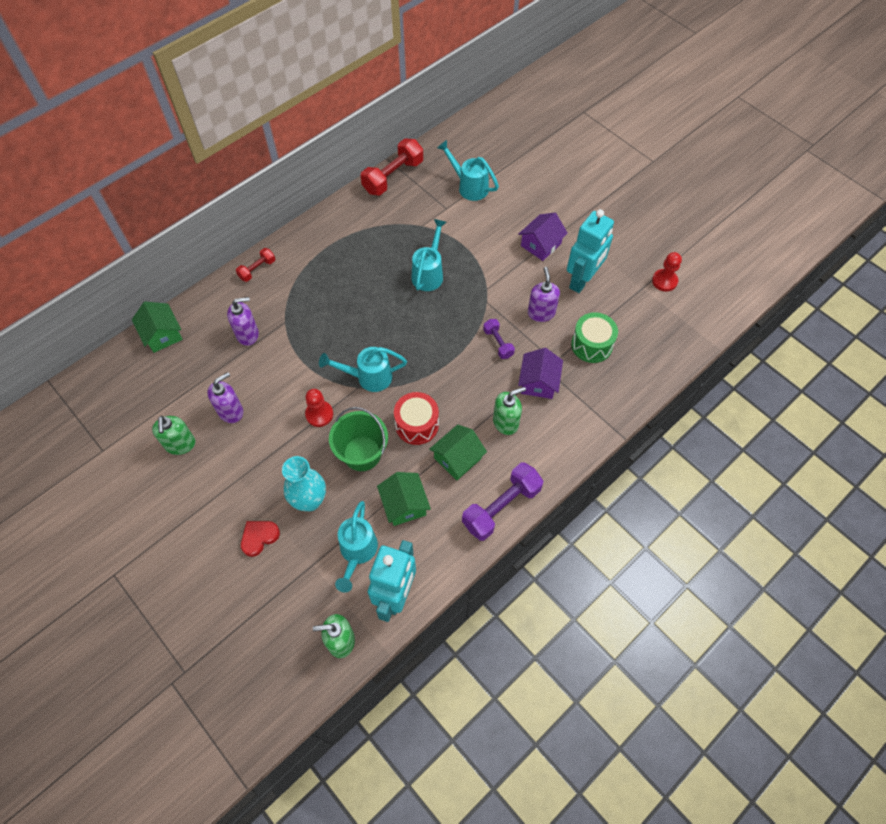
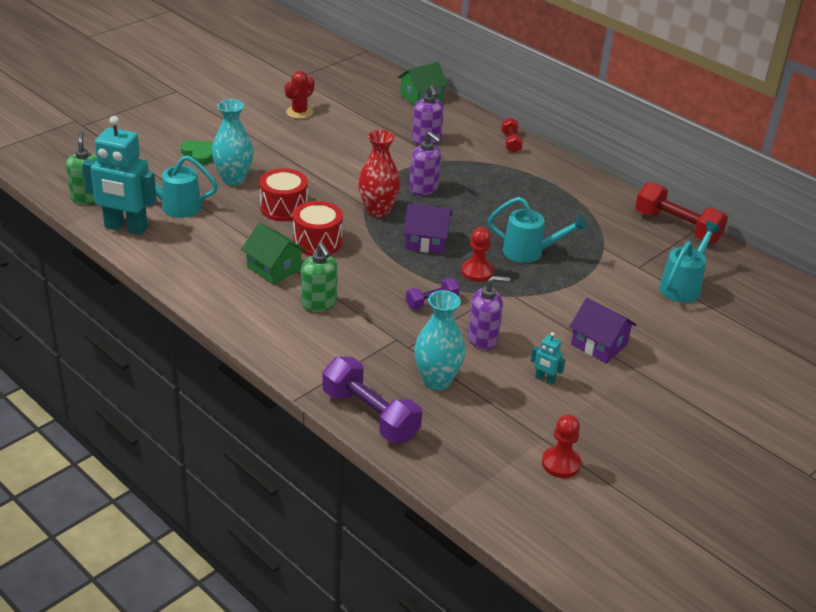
camera: 85 degrees right, 25 degrees down
(180, 444) = (299, 112): green soap dispenser -> red cactus
(231, 411) = (335, 135): purple soap dispenser -> purple soap dispenser (424, 189)
(257, 269) = (510, 142): red dumbbell -> red dumbbell turned 45 degrees clockwise
(259, 537) = (199, 154): red heart -> green heart
(319, 414) = (331, 182): red pawn -> red pawn (477, 272)
(362, 453) = (284, 208): green bucket -> red drum
(368, 377) = (377, 211): turquoise watering can -> red vase
(404, 504) = (222, 233): green house -> none
(501, 507) = (210, 296): purple dumbbell -> purple dumbbell (370, 415)
(538, 382) = (376, 331): purple house -> purple house (426, 241)
(582, 280) = (545, 379): turquoise robot -> turquoise robot, size x0.42
(591, 345) = (437, 381): green drum -> turquoise vase

